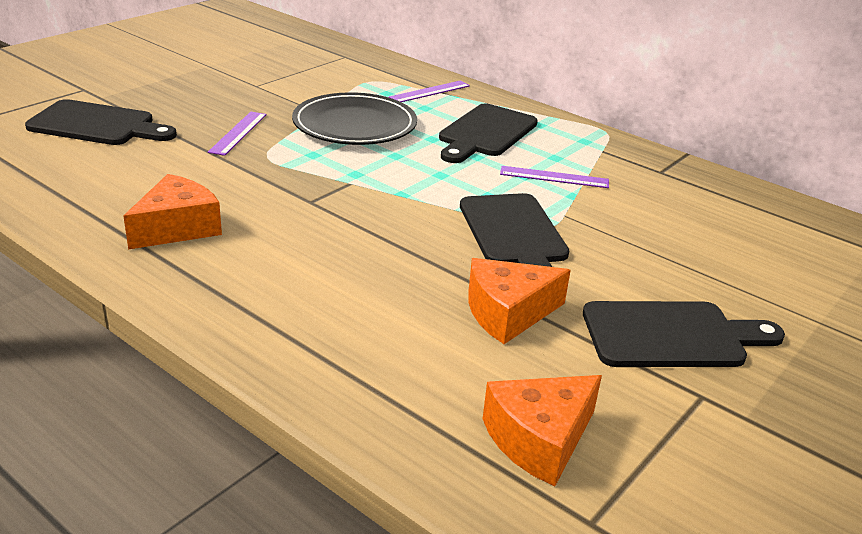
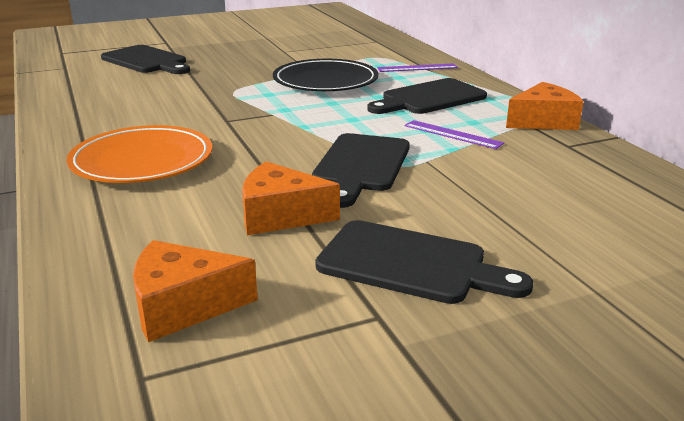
camera: 30 degrees right, 5 degrees down
(177, 228) = (115, 121): orange cheese -> orange cheese (543, 121)
(238, 133) = (232, 75): purple ruler -> none
(284, 278) = (142, 161): none -> orange plate

